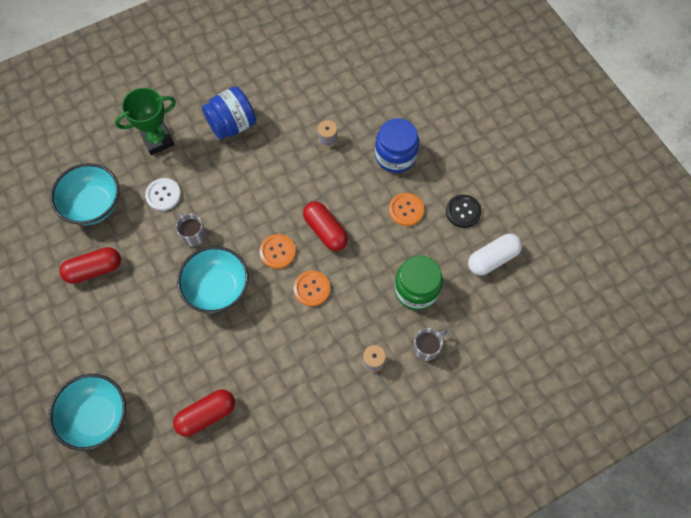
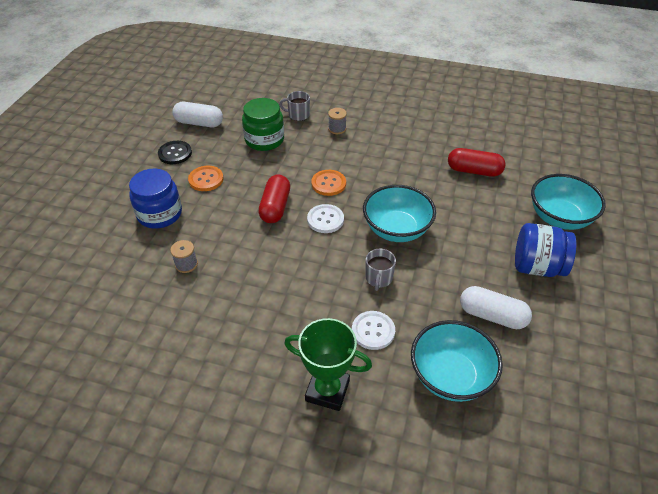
camera: 135 degrees left, 20 degrees down
(94, 269) = (492, 315): red capsule -> white capsule
(232, 125) = (243, 344): blue jar -> blue jar (537, 267)
(277, 252) = (325, 219): orange button -> white button

